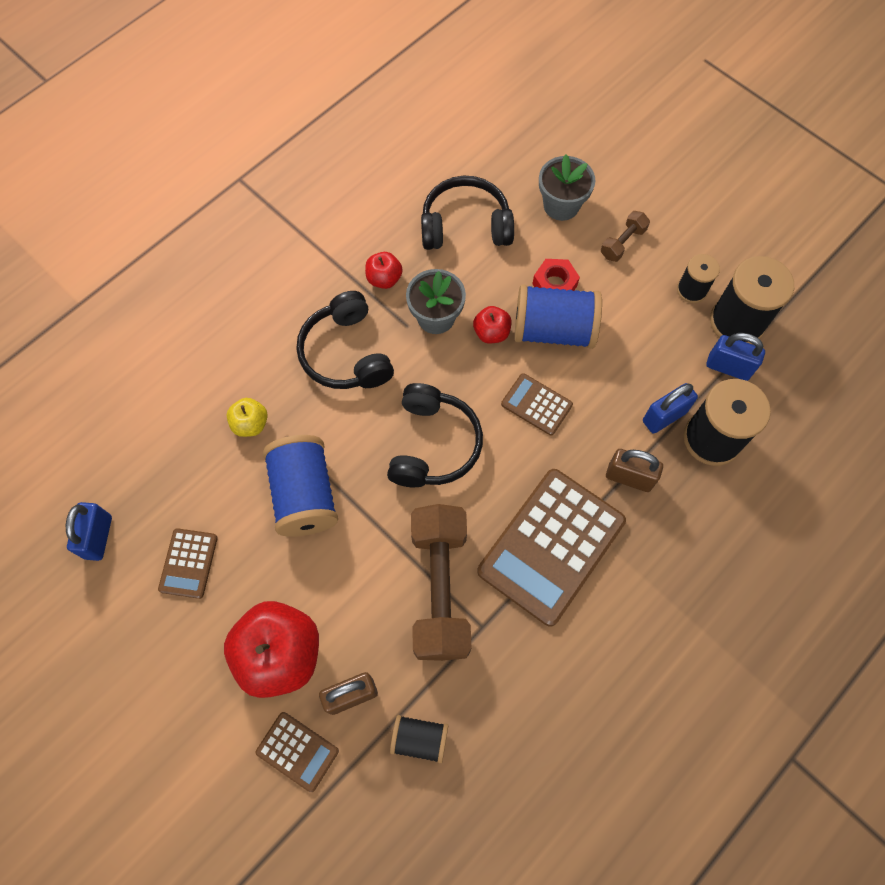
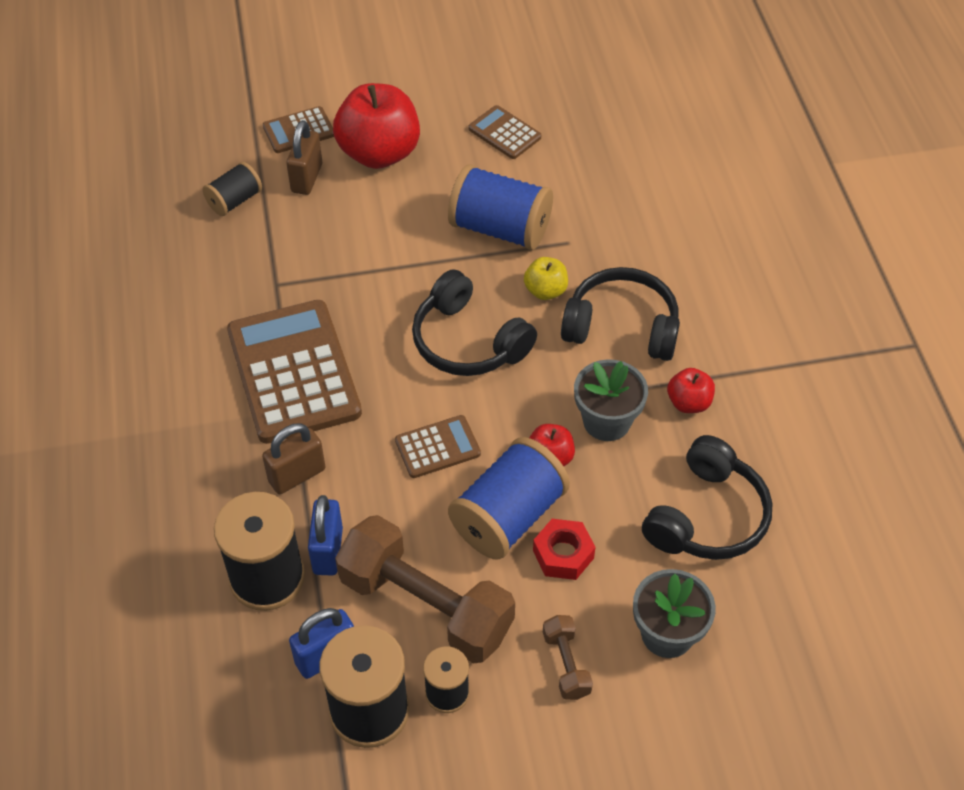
camera: 125 degrees right, 15 degrees down
(98, 537) = (575, 92): blue padlock -> none
(250, 424) = (602, 224): yellow apple -> yellow apple (545, 291)
(440, 588) = (334, 274): brown dumbbell -> brown dumbbell (426, 605)

